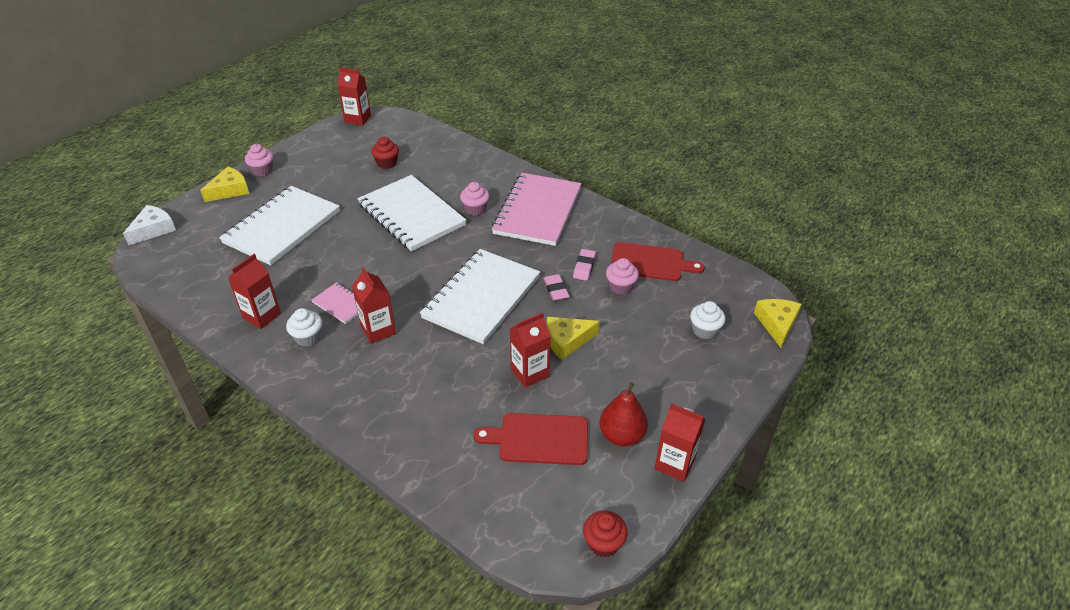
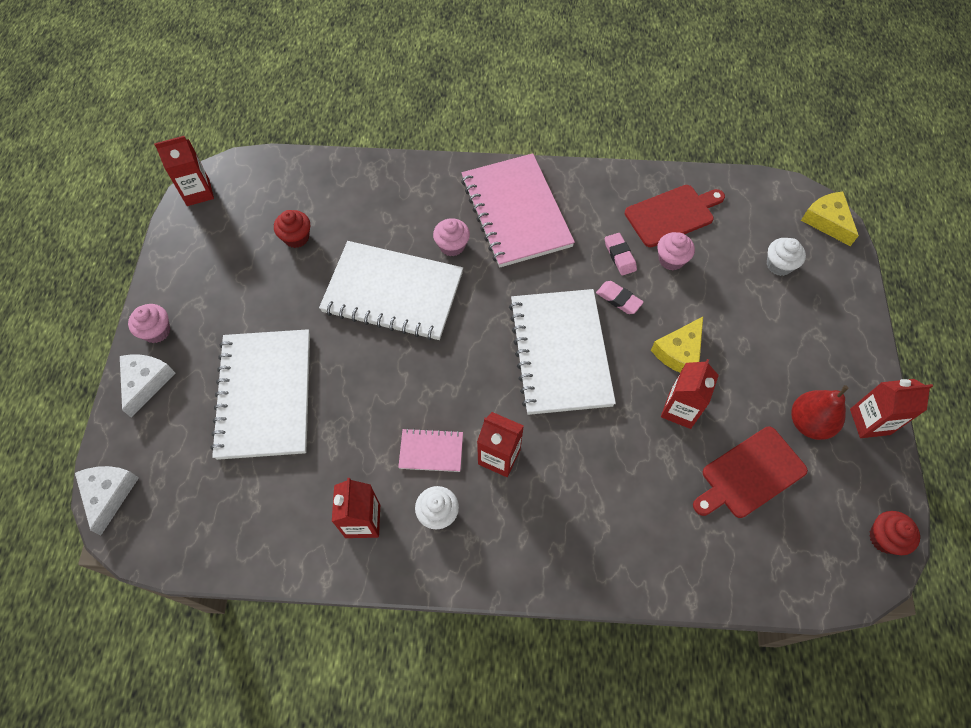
camera: 35 degrees left, 20 degrees up
(230, 190) = (146, 382): yellow cheese -> white cheese

